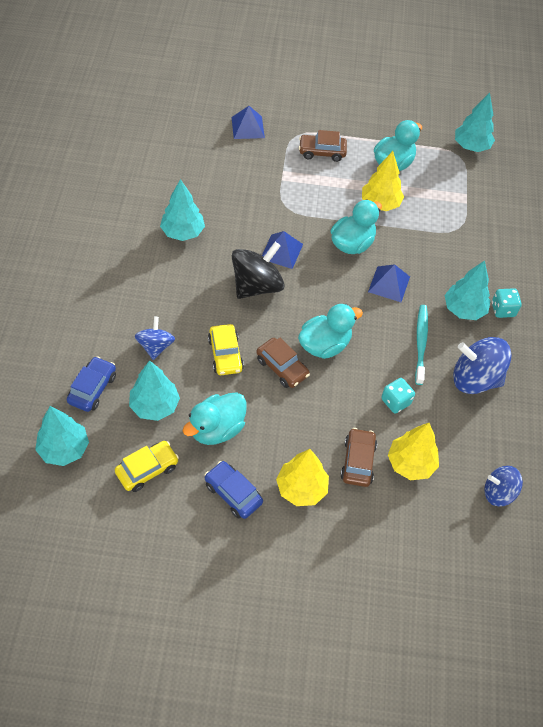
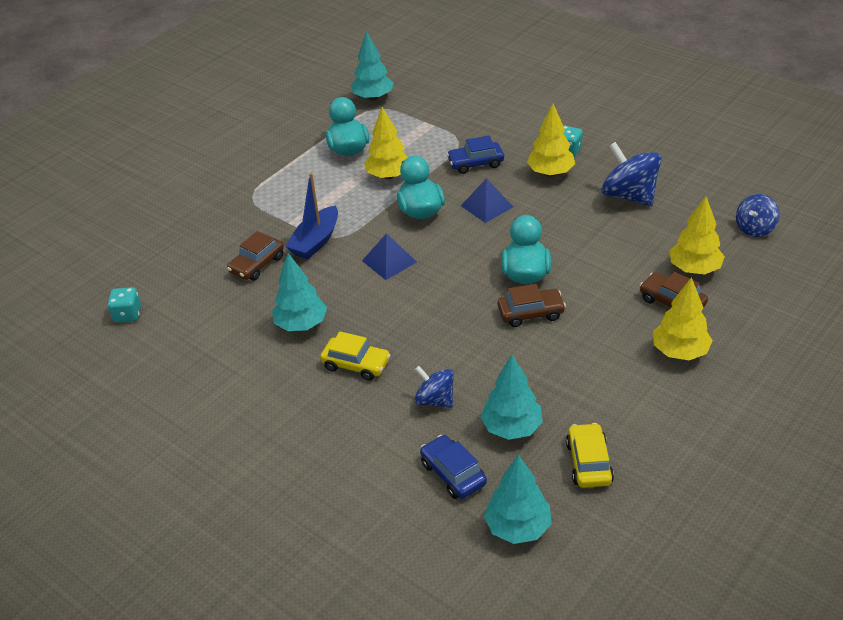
camera: 50 degrees left, 15 degrees down
(217, 429) = (572, 389): turquoise duck -> none
(225, 354) = (485, 349): yellow car -> yellow car (356, 364)
(233, 493) = (657, 404): blue car -> blue car (475, 163)
(247, 127) = (207, 226): blue pyramid -> none
(257, 285) = (417, 294): black spinning top -> none
(273, 197) = (316, 241): none -> blue boat
(322, 152) = (290, 188): brown car -> brown car (257, 264)
(395, 401) = (621, 252): turquoise dice -> turquoise dice (128, 314)
(421, 343) = (568, 212): turquoise toothbrush -> none
(463, 309) = (550, 173): turquoise tree -> yellow tree
(475, 379) = (629, 195): blue spinning top -> blue spinning top turned 90 degrees clockwise

